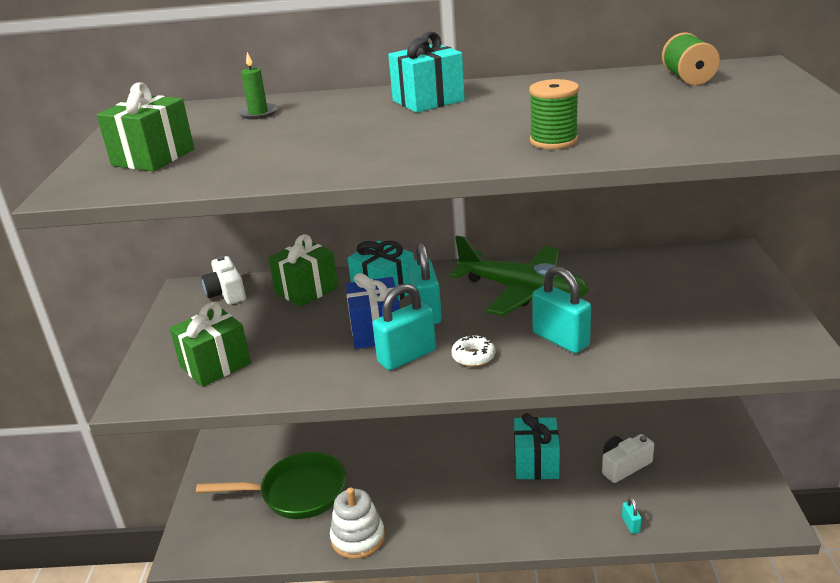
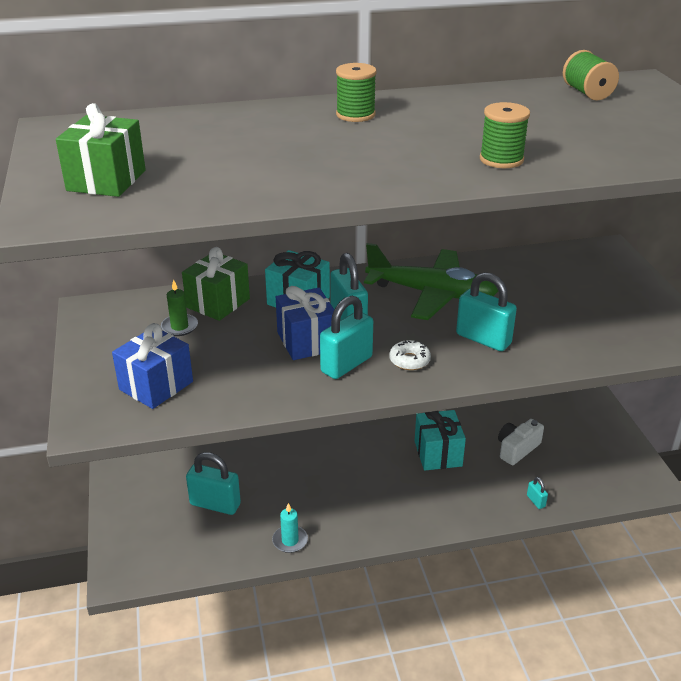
camera: 15 degrees left, 5 degrees up
(215, 365) = (156, 385): green gift -> blue gift
(226, 293) = (133, 310): white camera -> none
(258, 113) = (186, 128): green candle -> green candle (179, 327)
(297, 493) = (215, 504): green pan -> turquoise padlock
(358, 538) = (290, 540): white stacking toy -> turquoise candle
(428, 101) = (355, 115): turquoise gift -> green spool

